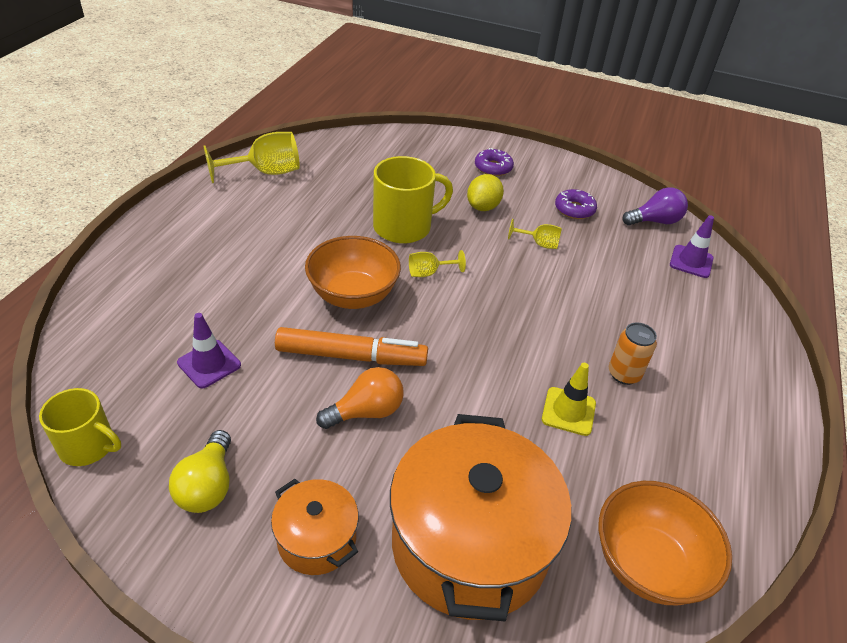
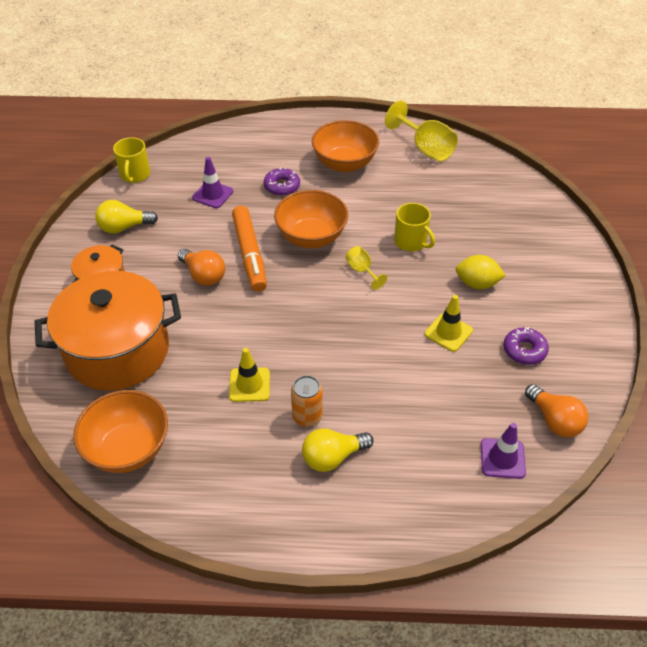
camera: 75 degrees right, 5 degrees up
(243, 233) = (344, 163): none -> orange bowl
(404, 227) = (411, 242): yellow mug -> yellow mug, size x0.64
(493, 168) = (548, 277): purple donut -> purple donut (282, 186)
(538, 244) = (448, 332): yellow goblet -> yellow traffic cone
(654, 221) = (554, 420): purple light bulb -> orange light bulb
(679, 369) = (332, 457): none -> yellow light bulb

